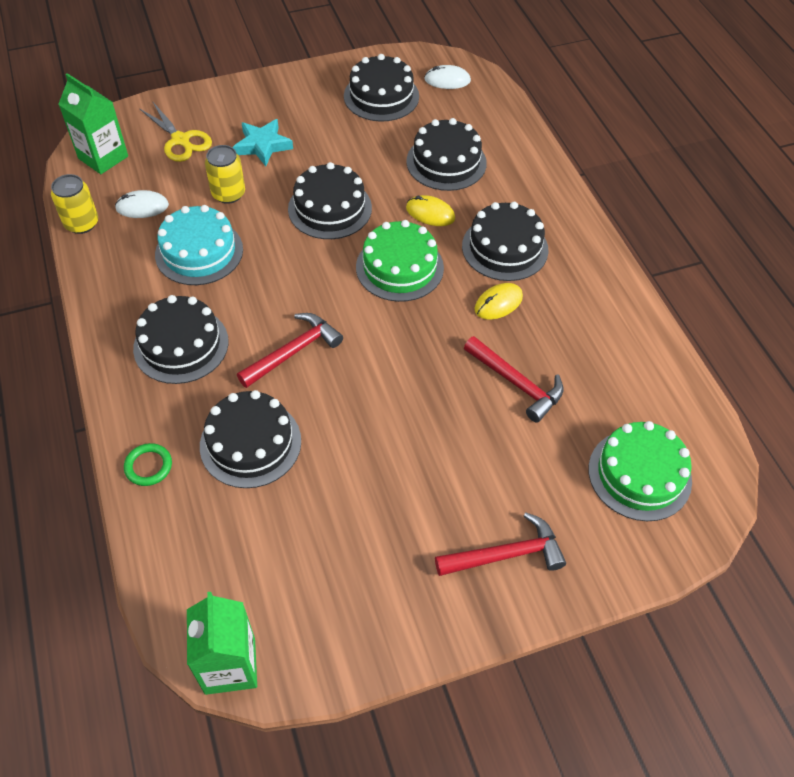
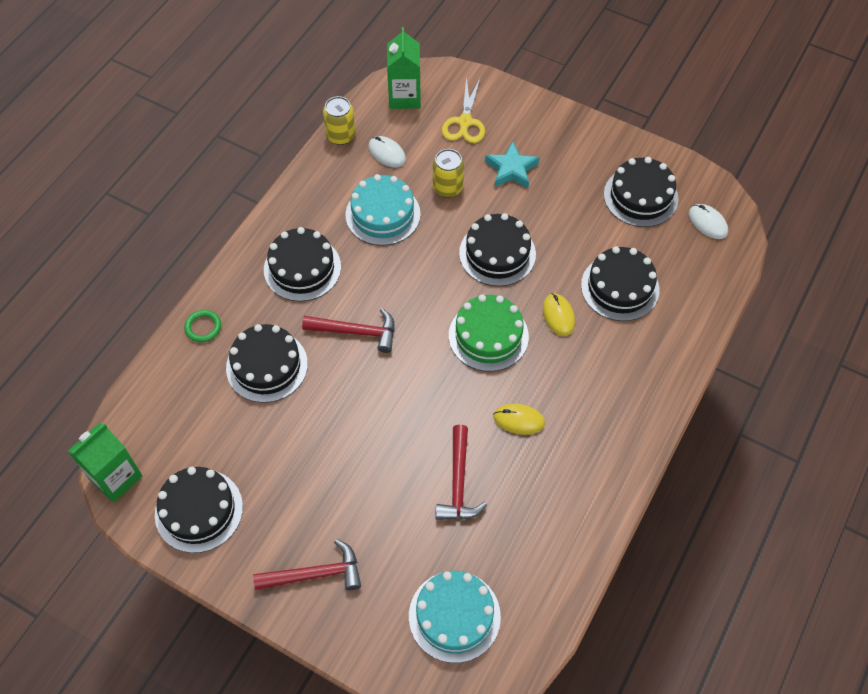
camera: 50 degrees right, 5 degrees up
(505, 248) = (575, 386): black cake -> black cake (199, 510)
(506, 554) = (315, 574): red hammer -> red hammer turned 45 degrees counterclockwise
(639, 474) = (454, 616): green cake -> turquoise cake

